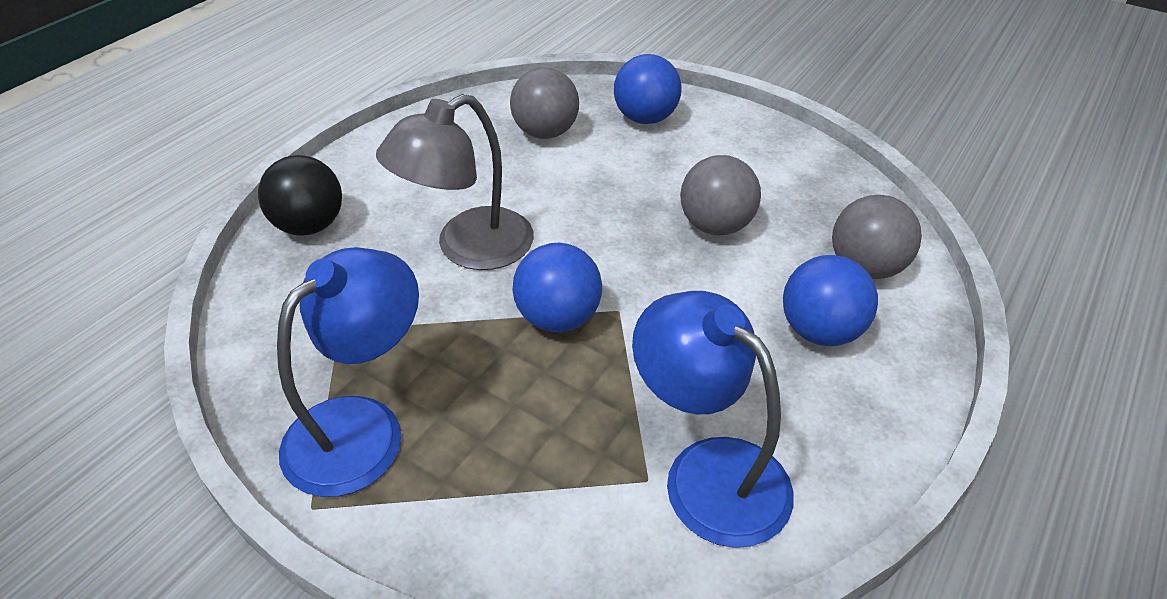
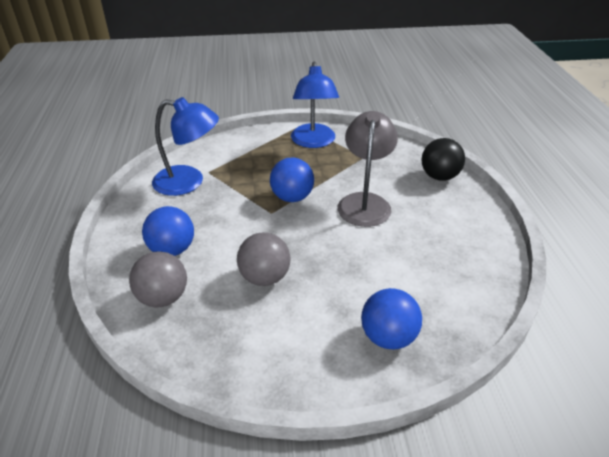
camera: 140 degrees right, 5 degrees down
(545, 132) = (427, 284): grey ball -> none

